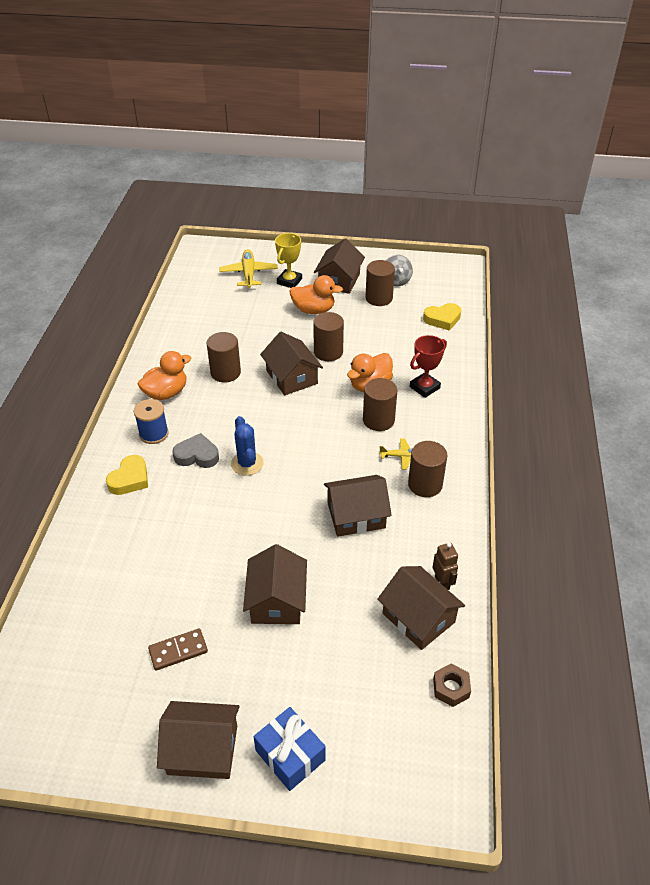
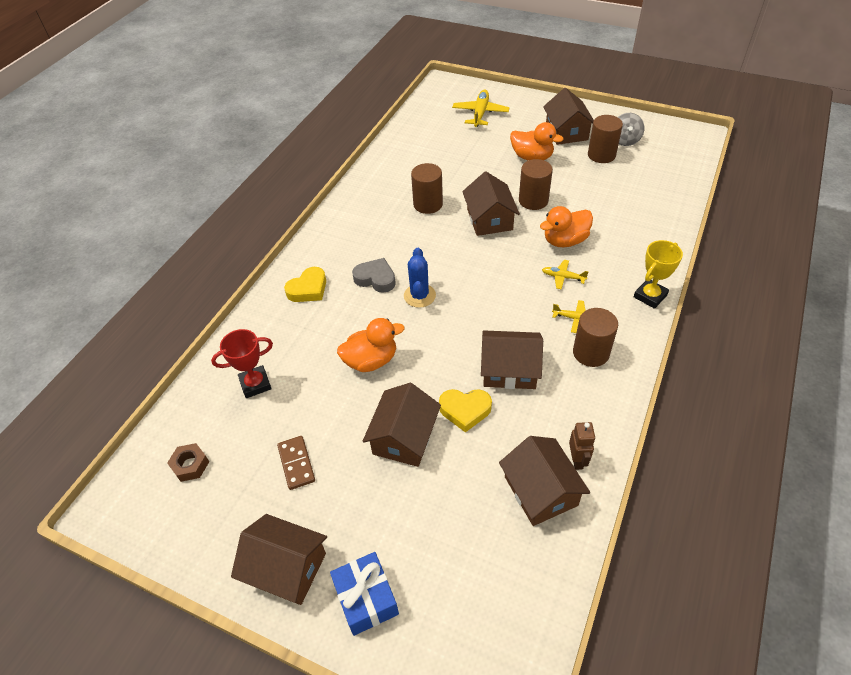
camera: 20 degrees right, 5 degrees up
(154, 434) = (343, 250): blue spool -> none
(166, 393) = (367, 214): orange duck -> orange duck (371, 360)
(178, 650) = (296, 463): brown domino -> brown domino turned 75 degrees clockwise
(289, 281) = (517, 126): yellow trophy -> yellow trophy (650, 296)
(339, 280) = (566, 132): brown house -> brown house turned 45 degrees counterclockwise
(378, 420) = (563, 277): brown cylinder -> yellow plane
(424, 387) = (621, 252): red trophy -> red trophy (255, 384)
(442, 319) = (662, 186): yellow heart -> yellow heart (465, 410)
(451, 688) = (552, 575): brown nut -> brown nut (190, 465)

